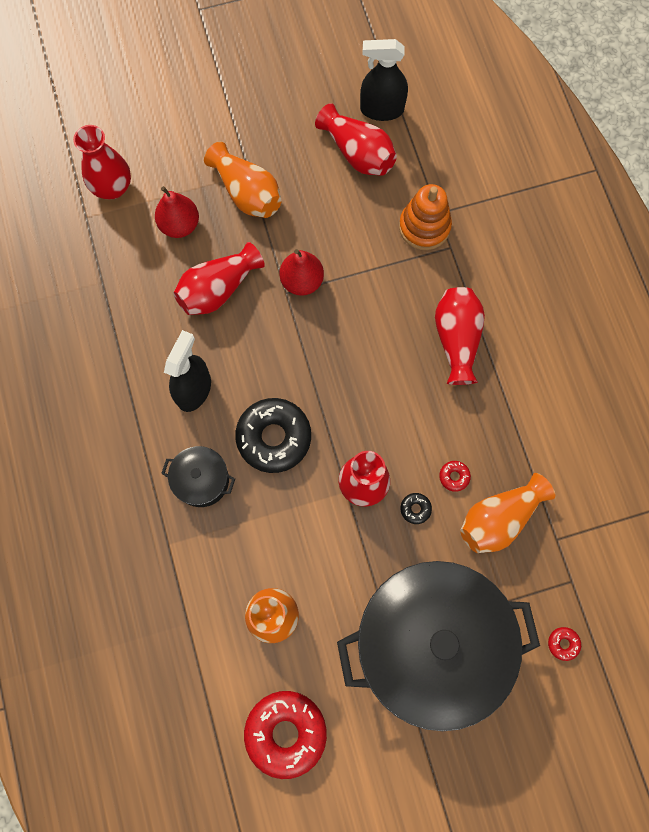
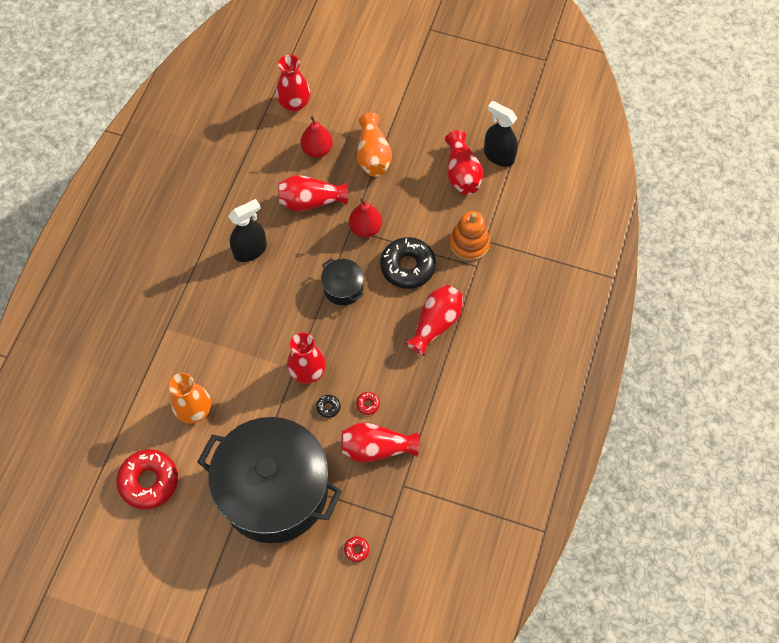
camera: 35 degrees right, 10 degrees down
(202, 480) = (214, 305): black pot -> black pot (343, 288)
(274, 437) = (276, 308): black donut -> black donut (407, 266)
(499, 518) = (376, 448): orange vase -> red vase

